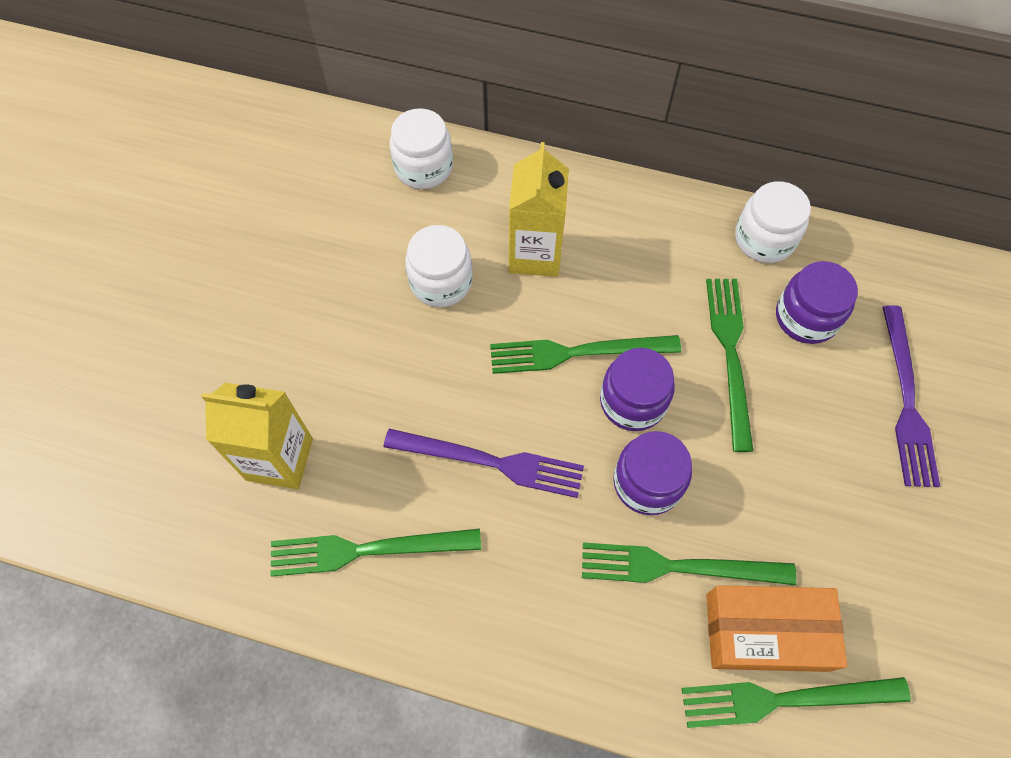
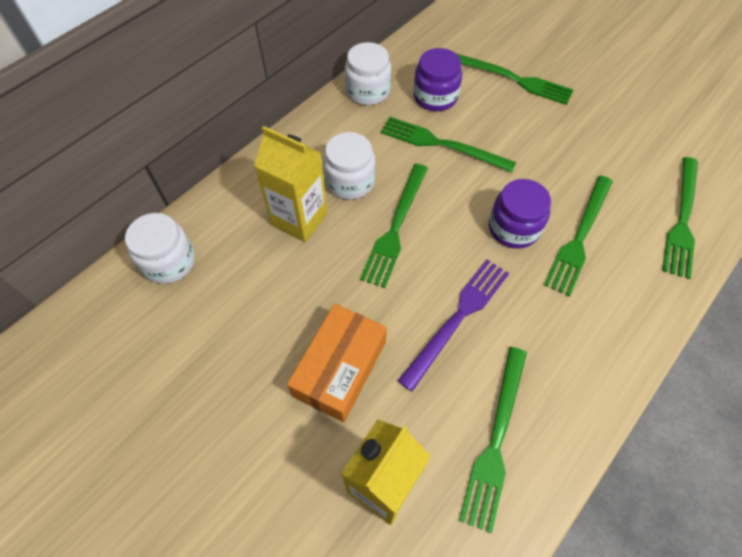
camera: 65 degrees left, 5 degrees down
(441, 282) = (284, 291): white jar -> white jar (350, 181)
(632, 401) = (450, 211): purple jar -> none
(766, 632) = (637, 209): orange box -> orange box (340, 368)
(906, 401) = (513, 79): purple fork -> green fork

